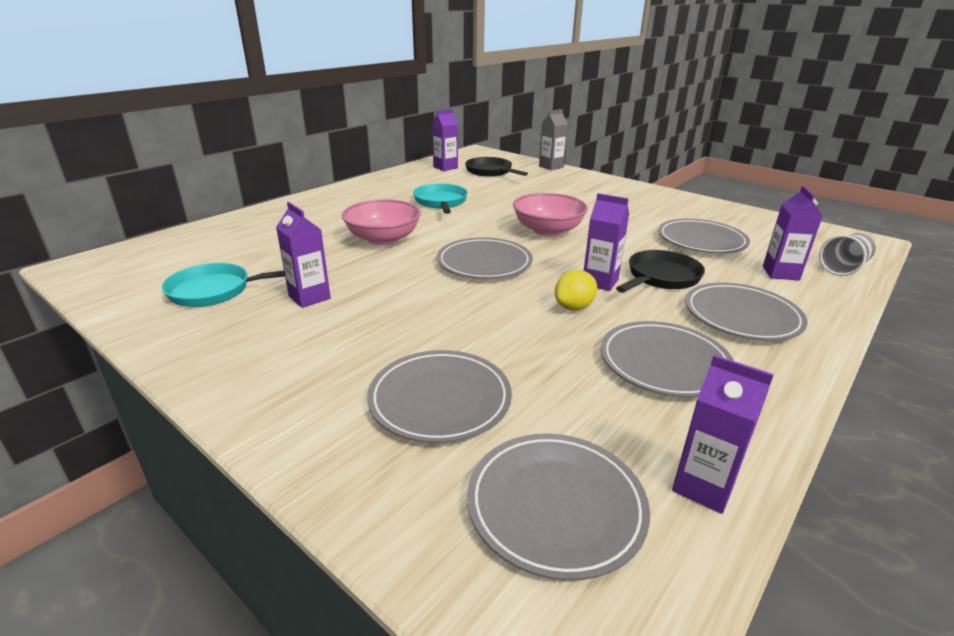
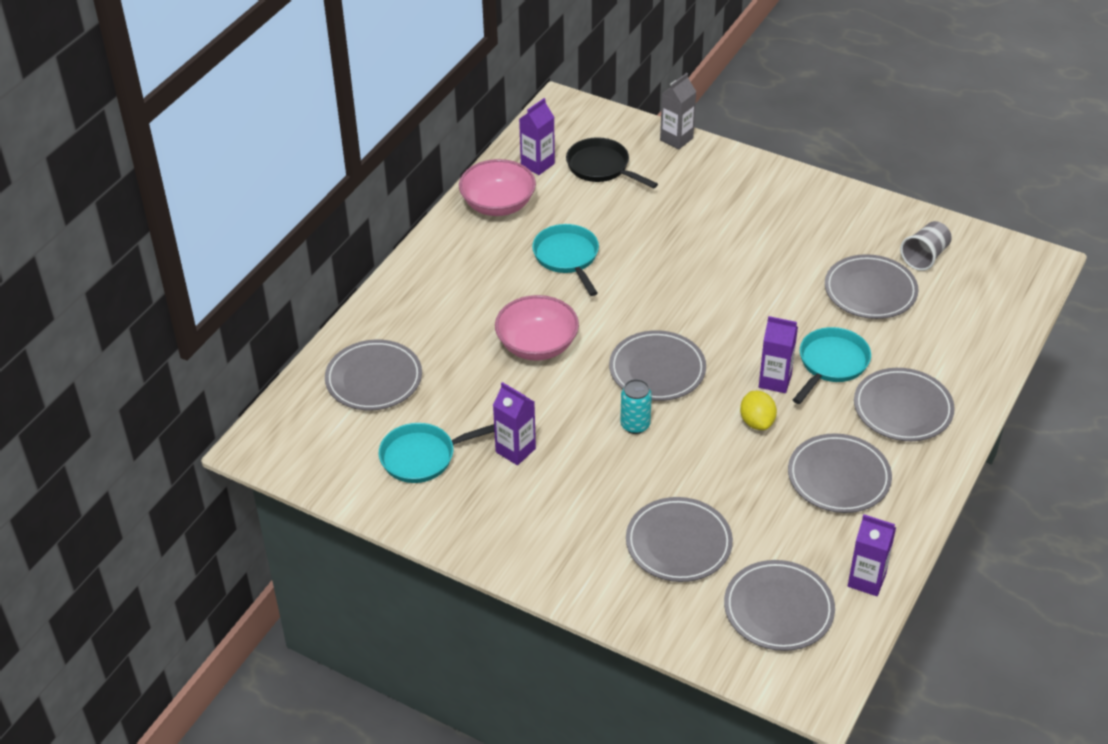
camera: 10 degrees left, 15 degrees up
(226, 242) = (374, 379): none -> grey plate
(443, 294) = (635, 425): none -> turquoise can
(548, 230) = (706, 298): pink bowl -> pink bowl (498, 205)
(574, 307) = (757, 422): yellow lemon -> yellow lemon turned 45 degrees counterclockwise
(661, 277) = (831, 364): black pan -> turquoise pan
(780, 273) = (944, 337): purple carton -> none
(843, 268) = (1005, 317): grey cup -> grey cup (925, 257)

